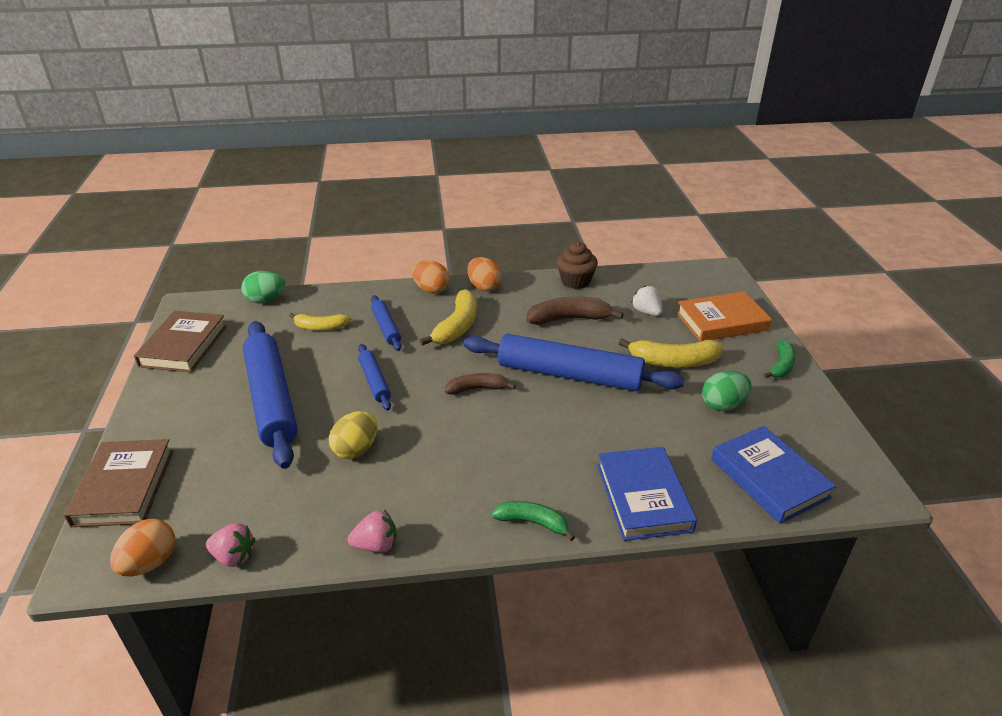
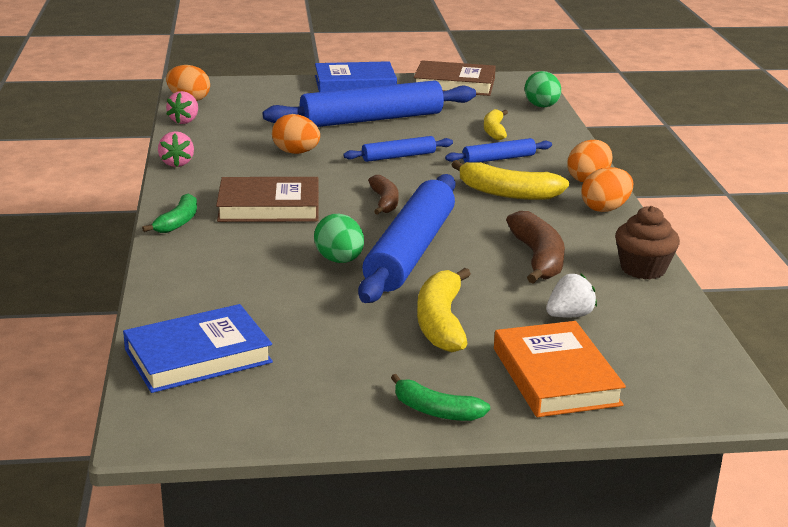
camera: 90 degrees right, 10 degrees down
(124, 487) = (268, 85): brown book -> brown book (269, 206)
(356, 449) = (296, 152): yellow egg -> orange egg
(643, 497) = (192, 276): blue book -> blue book (355, 84)
(723, 405) = (342, 346): green egg -> green egg (339, 260)

